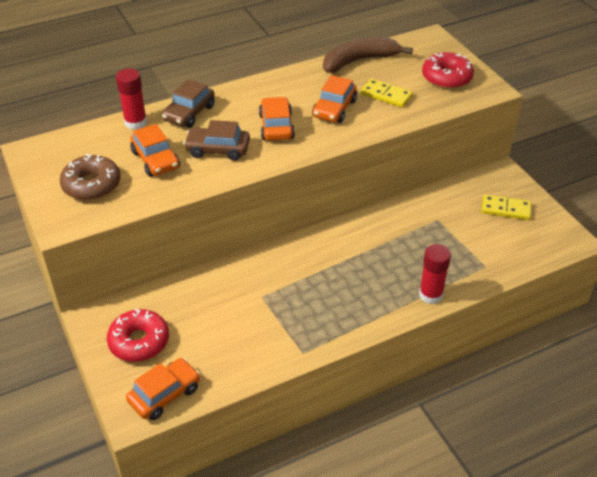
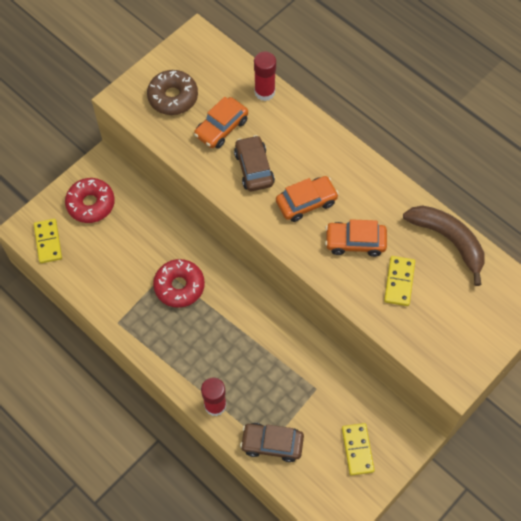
camera: 70 degrees right, 20 degrees up
(165, 395) = (48, 242): orange car -> yellow domino
(189, 113) = (295, 126): brown car -> brown car (272, 444)
(446, 77) = (458, 331): red donut -> red donut (179, 286)

